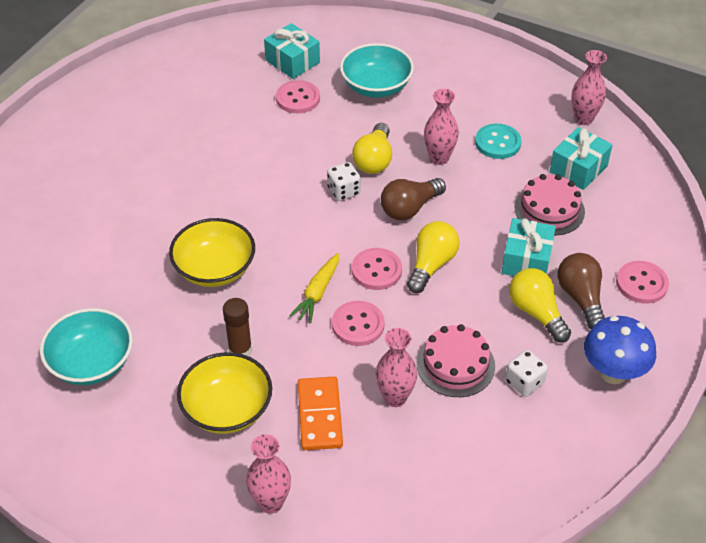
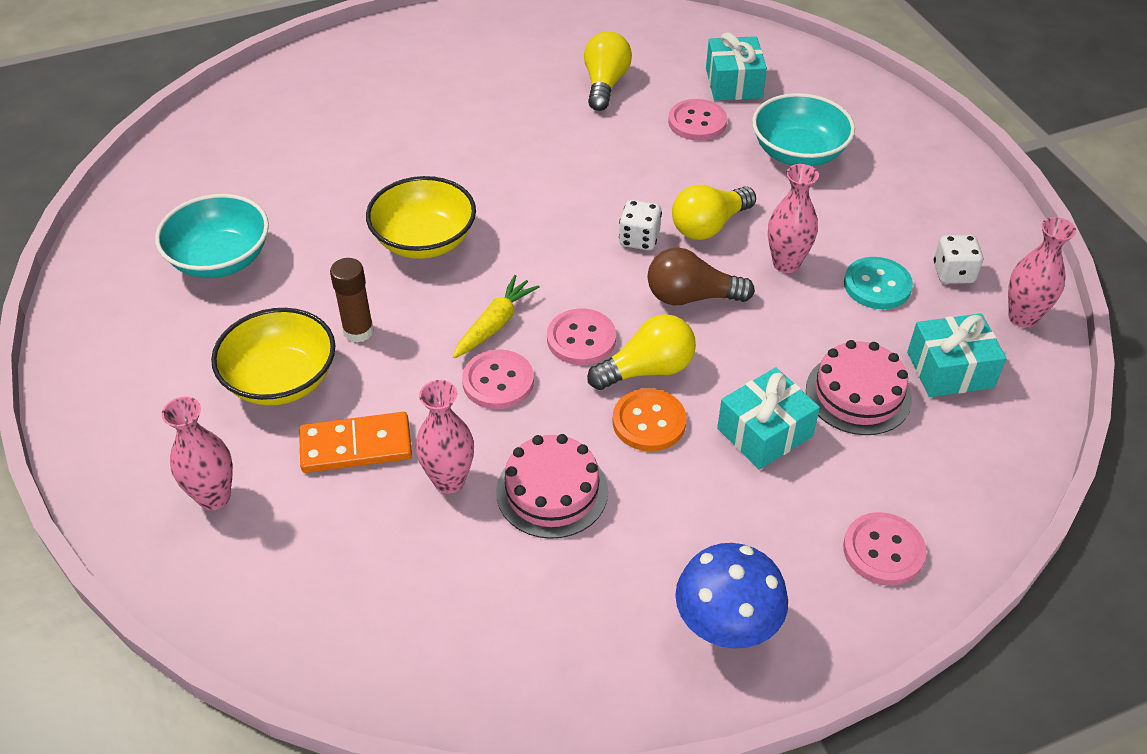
camera: 40 degrees right, 0 degrees up
(317, 293) = (495, 324): yellow carrot -> yellow carrot turned 150 degrees clockwise
(319, 415) = (356, 446): orange domino -> orange domino turned 45 degrees clockwise
(463, 293) = (649, 422): none -> orange button
(524, 382) = (606, 563): white dice -> white dice (953, 273)
(536, 313) = (709, 497): yellow light bulb -> yellow light bulb (605, 84)
(581, 298) = (783, 517): brown light bulb -> none

